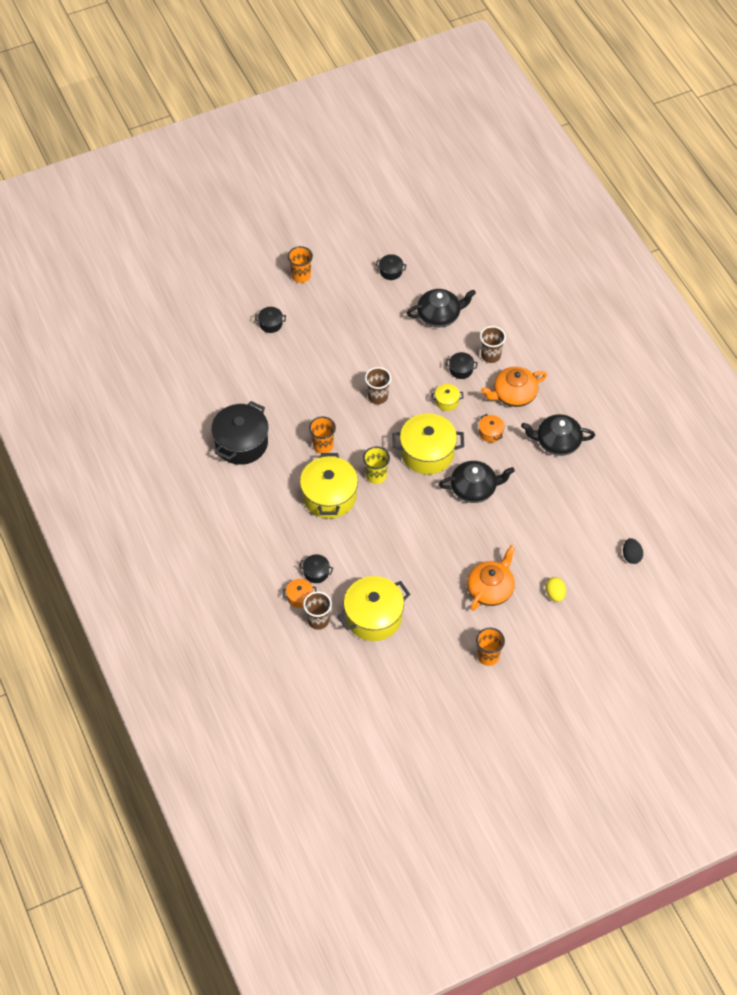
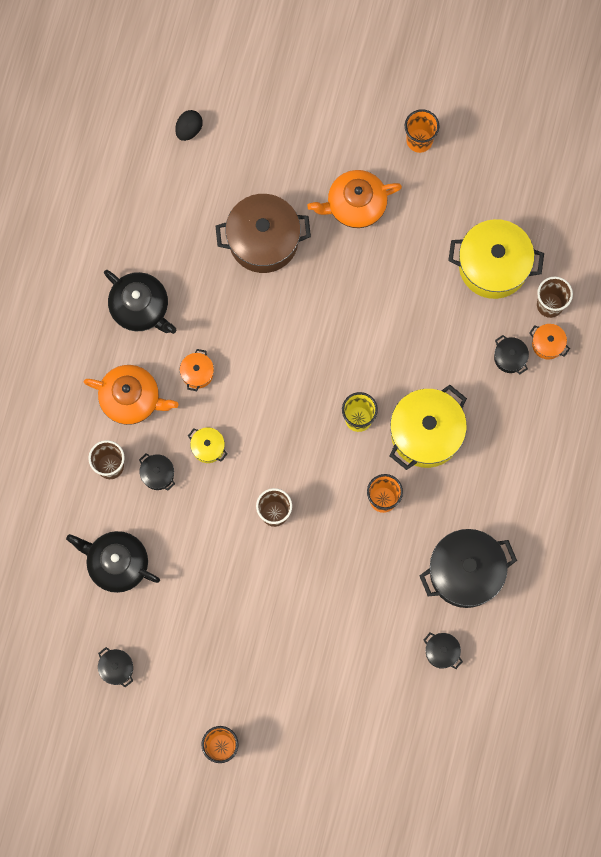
camera: 140 degrees left, 20 degrees up
(270, 324) = (310, 706): black pot -> black pot (442, 652)
(427, 453) = (283, 402): yellow pot -> none
(474, 488) = (272, 323): black teapot -> none
(524, 528) = (263, 240): none -> brown pot
(555, 594) = (299, 150): yellow egg -> none

